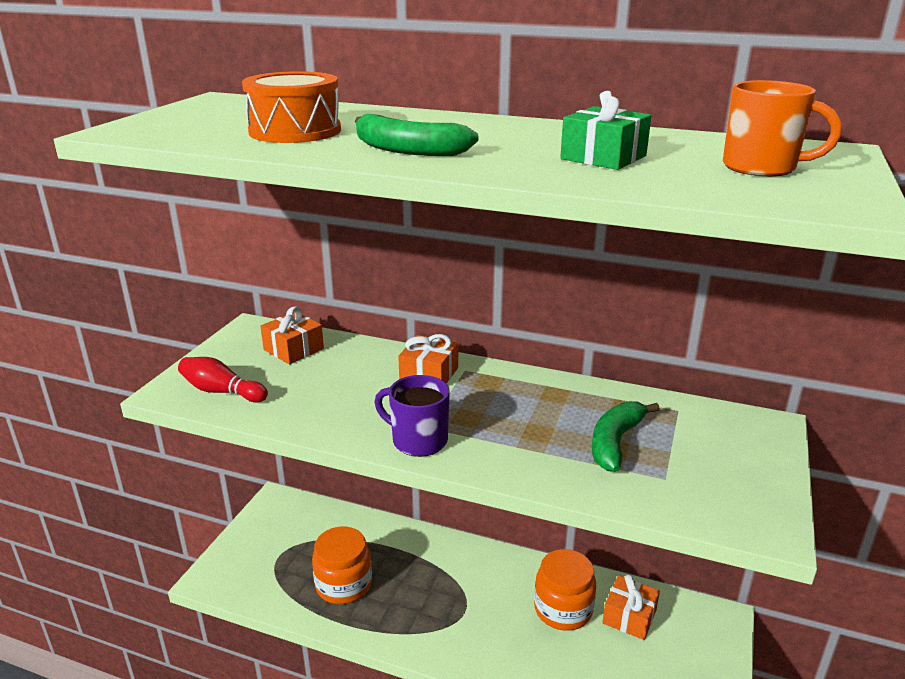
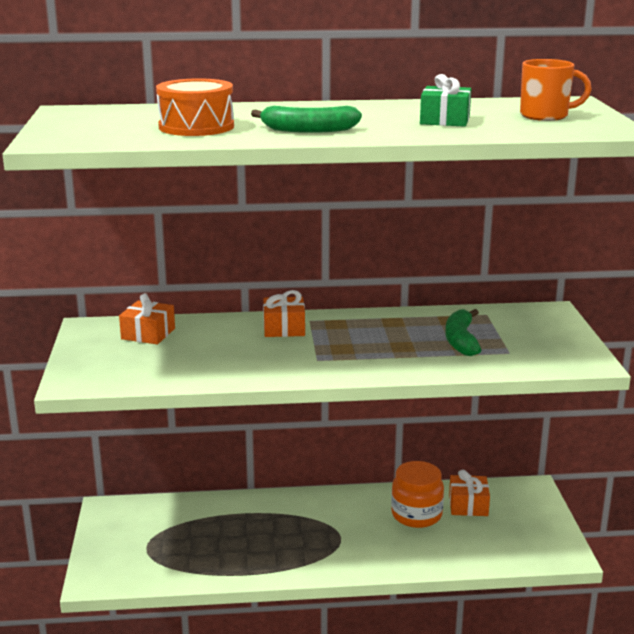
camera: 25 degrees left, 5 degrees down
(221, 391) = (120, 373): red bowling pin -> none
(343, 584) = (224, 549): orange jar -> none
(418, 441) = (320, 369): purple mug -> none

